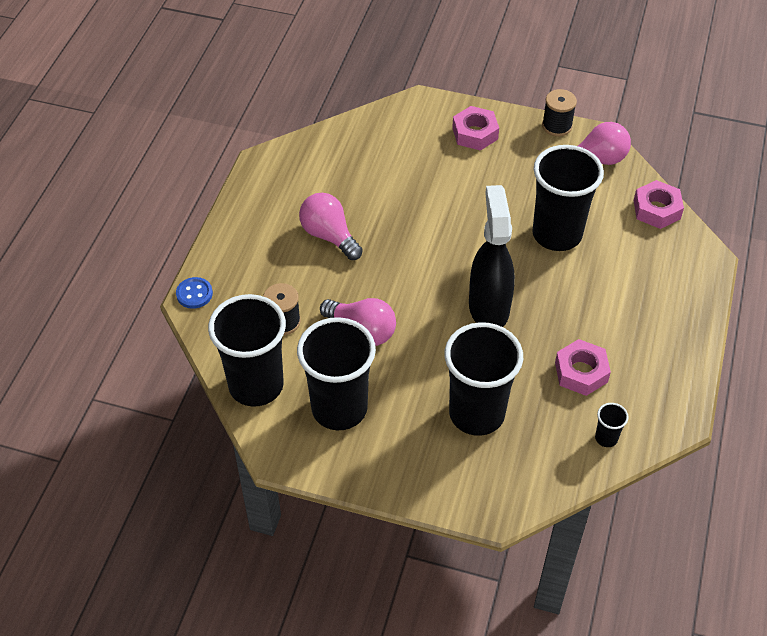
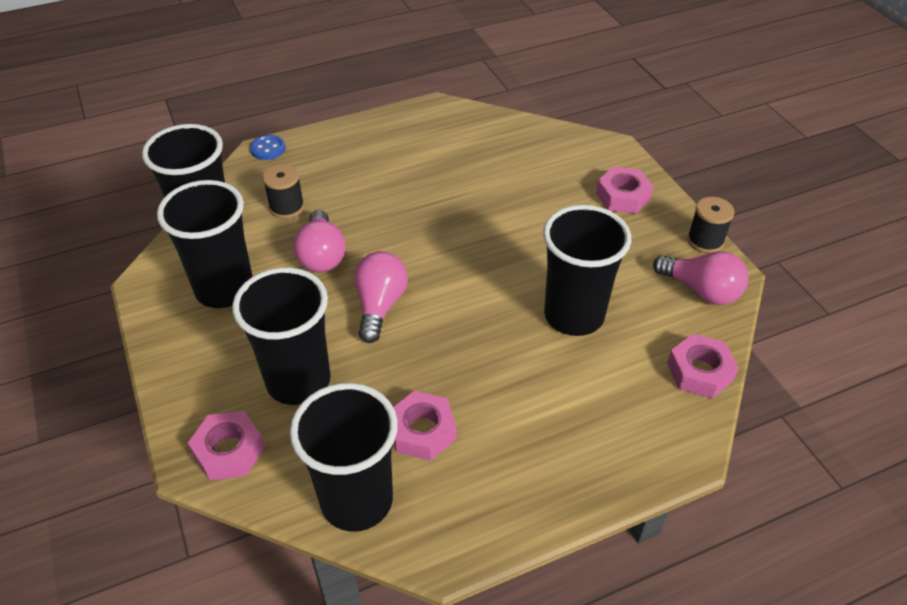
camera: 50 degrees right, 5 degrees down
(329, 236) = (403, 181): pink light bulb -> pink light bulb (380, 305)
(488, 307) = (432, 319): black spray bottle -> none
(504, 486) = (229, 451): none -> pink nut
(606, 438) = (357, 500): black cup -> black cup, size x2.48

